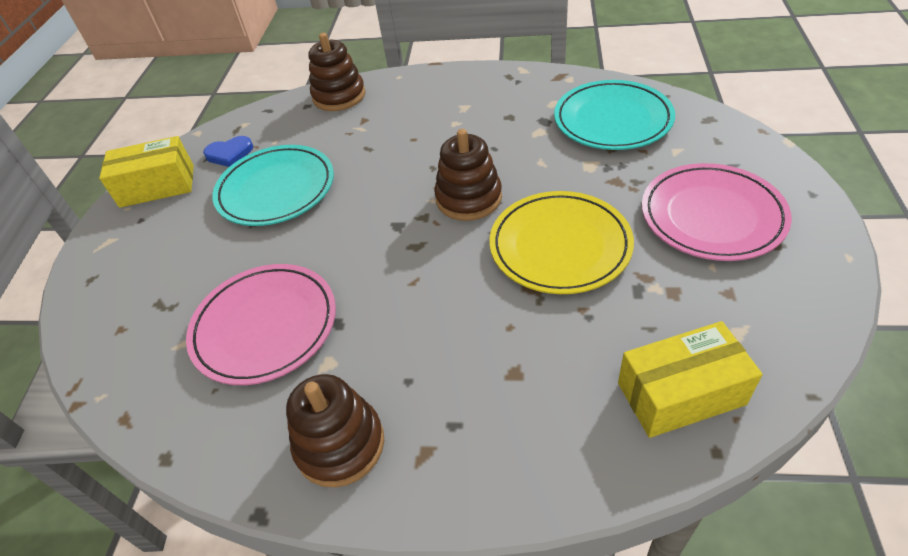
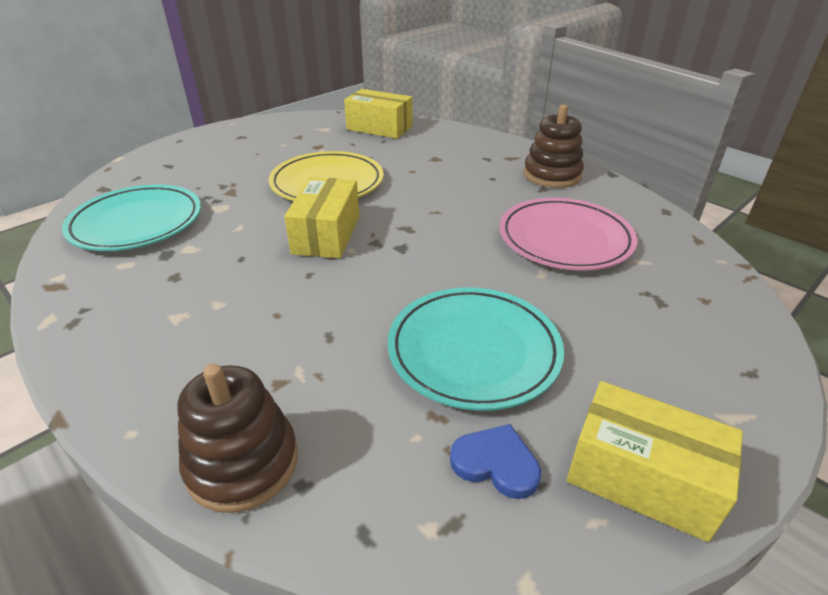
camera: 145 degrees left, 10 degrees down
(468, 198) = (326, 234): brown stacking toy -> yellow box
(712, 216) = (235, 155): pink plate -> none

